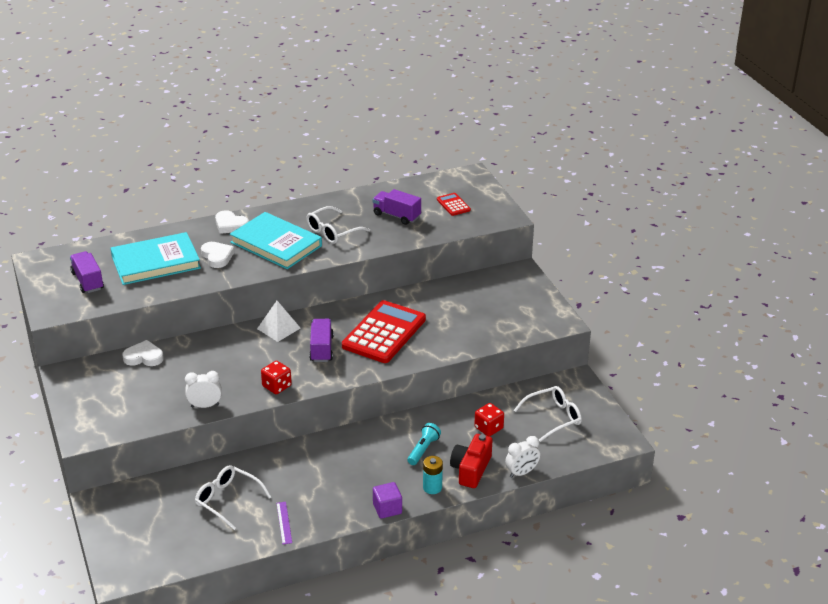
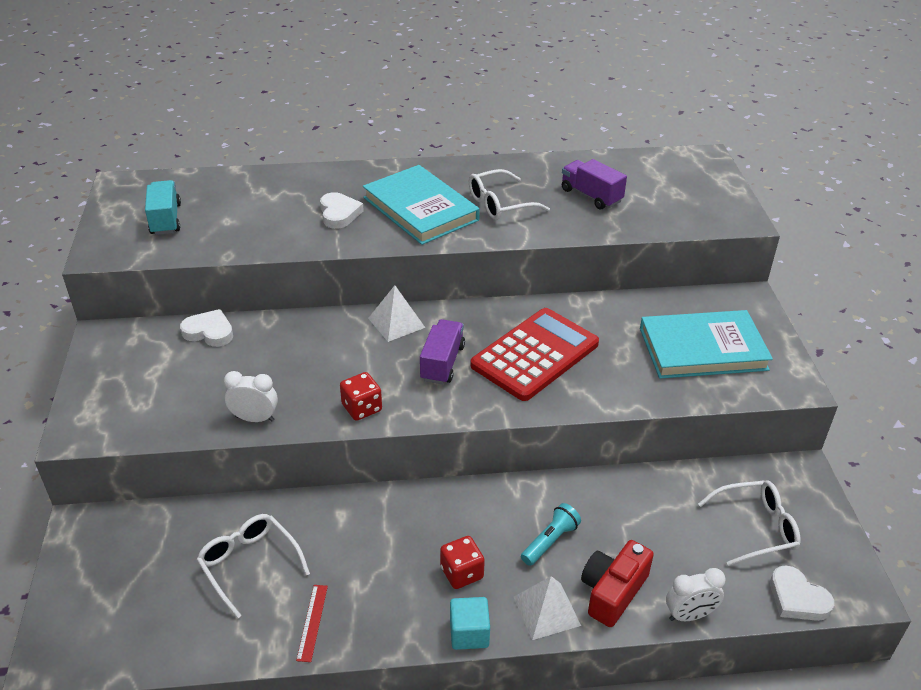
camera: 15 degrees right, 5 degrees up
(88, 281) = (166, 219): purple truck -> turquoise truck
(155, 262) = (260, 208): turquoise book -> turquoise book (702, 349)
(230, 225) = (373, 176): white heart -> white heart (797, 598)
(284, 522) = (312, 622): purple ruler -> red ruler
(387, 509) = (469, 633): purple cube -> turquoise cube
(432, 487) = (546, 611): turquoise battery -> white pyramid
(453, 205) = (672, 193): red calculator -> none
(488, 428) = (655, 525): red dice -> red dice (461, 573)

